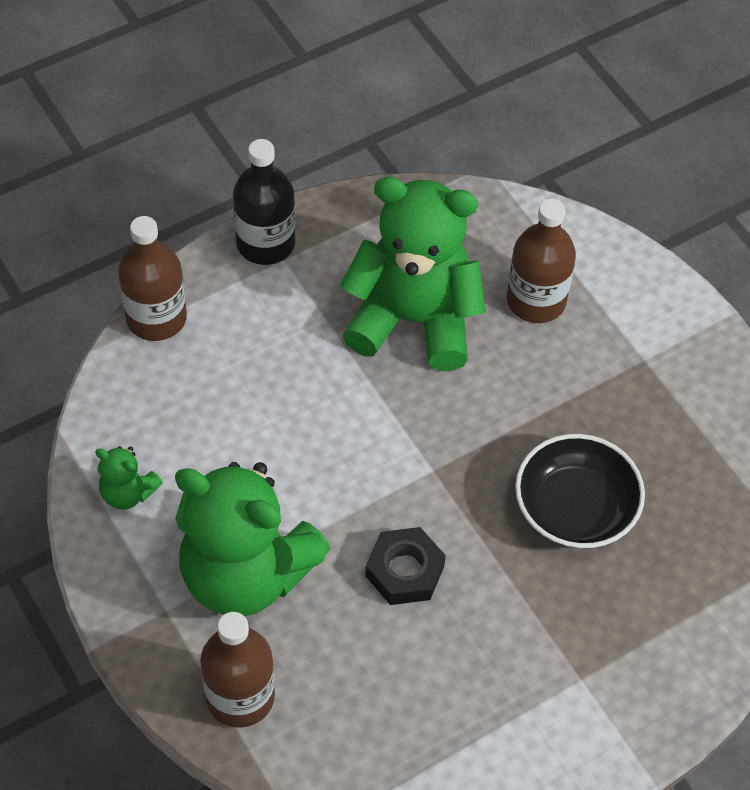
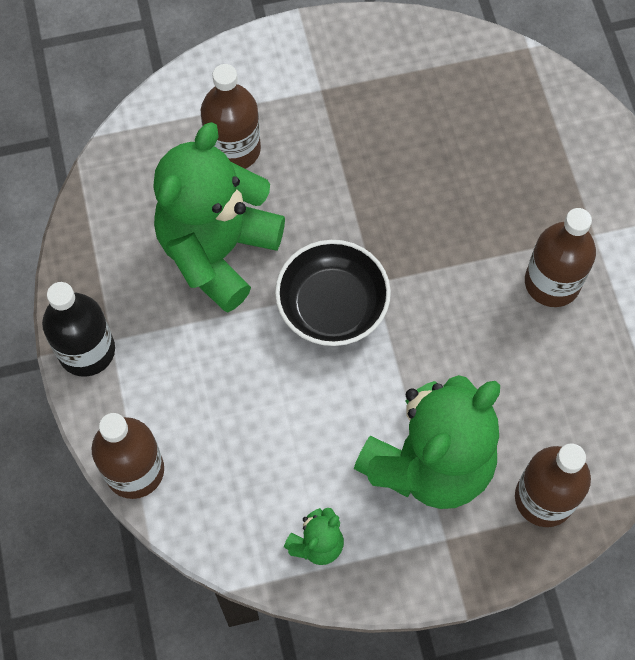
camera: 70 degrees left, 10 degrees up
(404, 571) = (463, 334): black nut -> none
(501, 647) = (552, 282): none -> brown bottle
(575, 508) = (443, 187): black bowl -> black bowl (332, 305)

